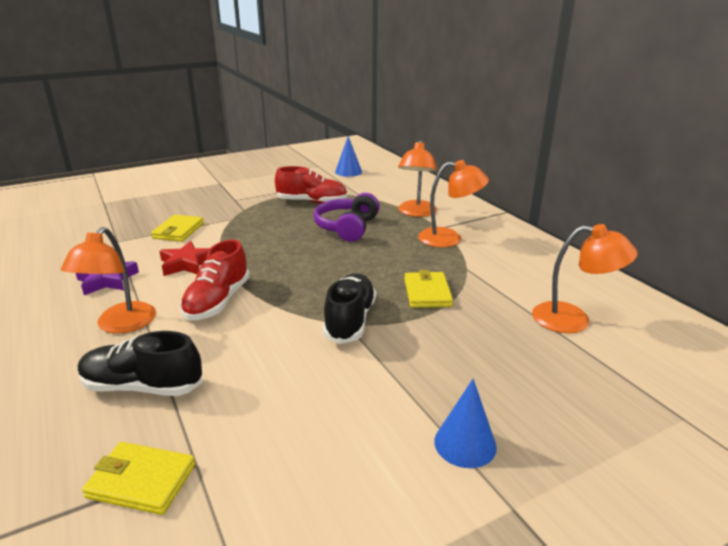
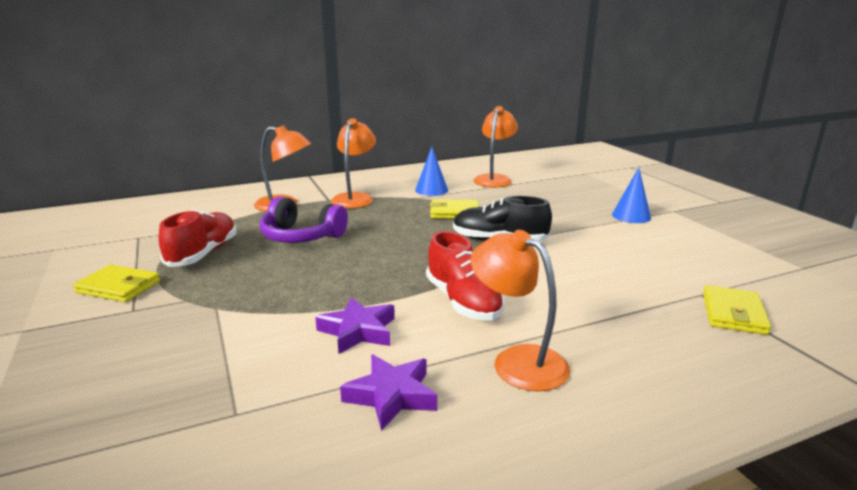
camera: 85 degrees left, 5 degrees down
(120, 325) = (517, 361): orange lamp -> orange lamp turned 150 degrees counterclockwise
(142, 387) = (625, 328): black shoe -> none
(178, 231) = (232, 351): yellow wallet -> yellow wallet (119, 287)
(187, 264) = (358, 331): red star -> purple star
(217, 301) = (463, 302): red shoe -> red shoe turned 45 degrees clockwise
(348, 172) = (108, 231): blue cone -> blue cone (431, 190)

